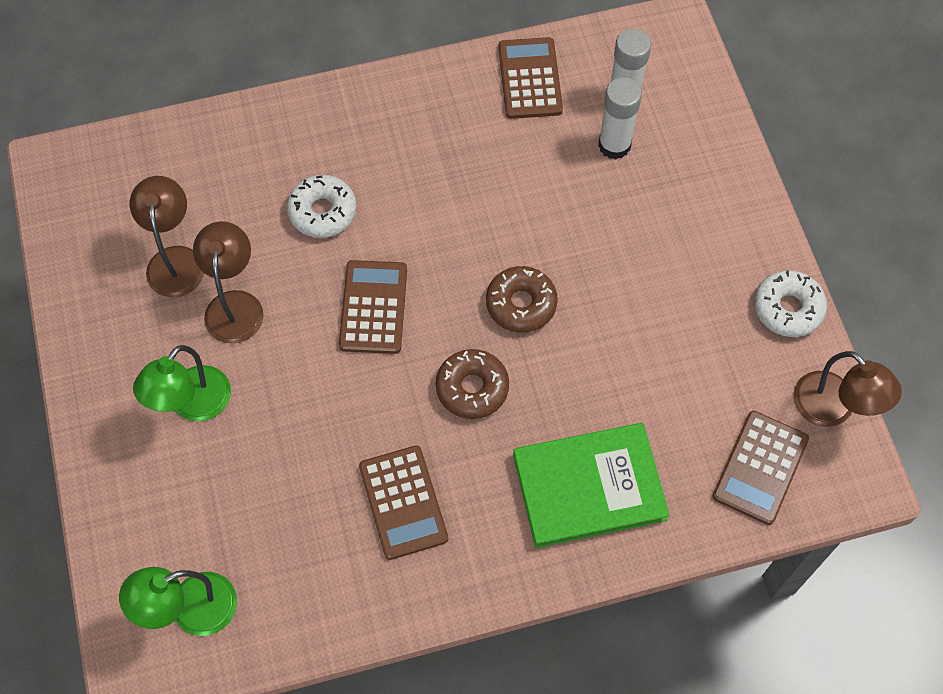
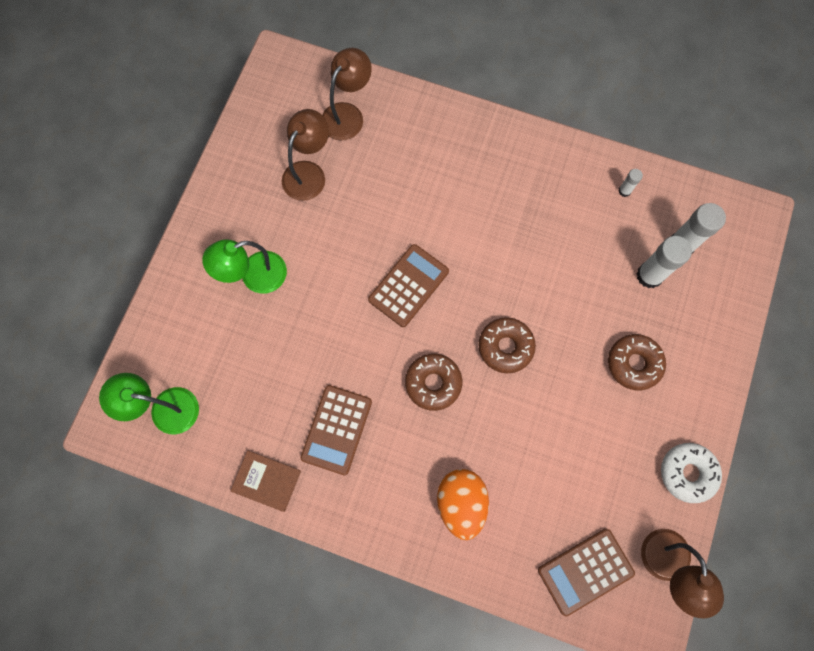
camera: 35 degrees right, 10 degrees up
(234, 305) = (324, 226): brown lamp -> brown lamp (347, 114)
(322, 211) = (421, 198): white donut -> none
(364, 606) = (266, 481): none -> brown book
(530, 79) = (624, 191): brown calculator -> white glue stick
(589, 487) = (461, 503): green book -> orange egg
(661, 238) = (634, 363): none -> brown donut

